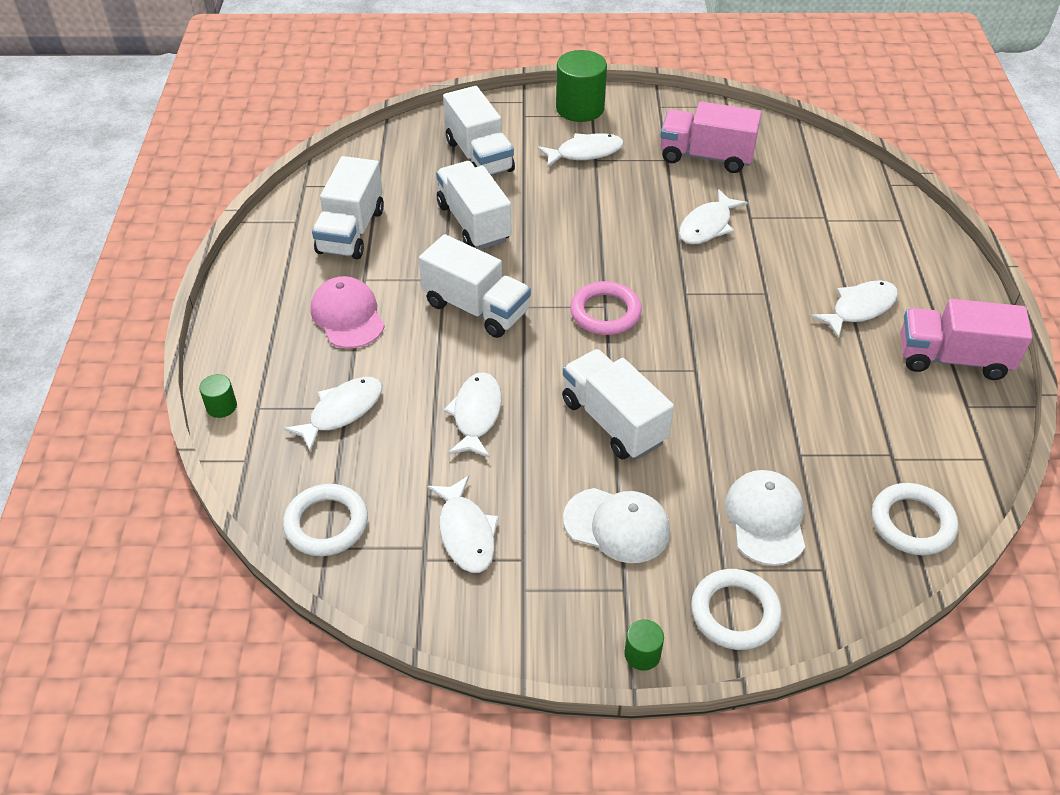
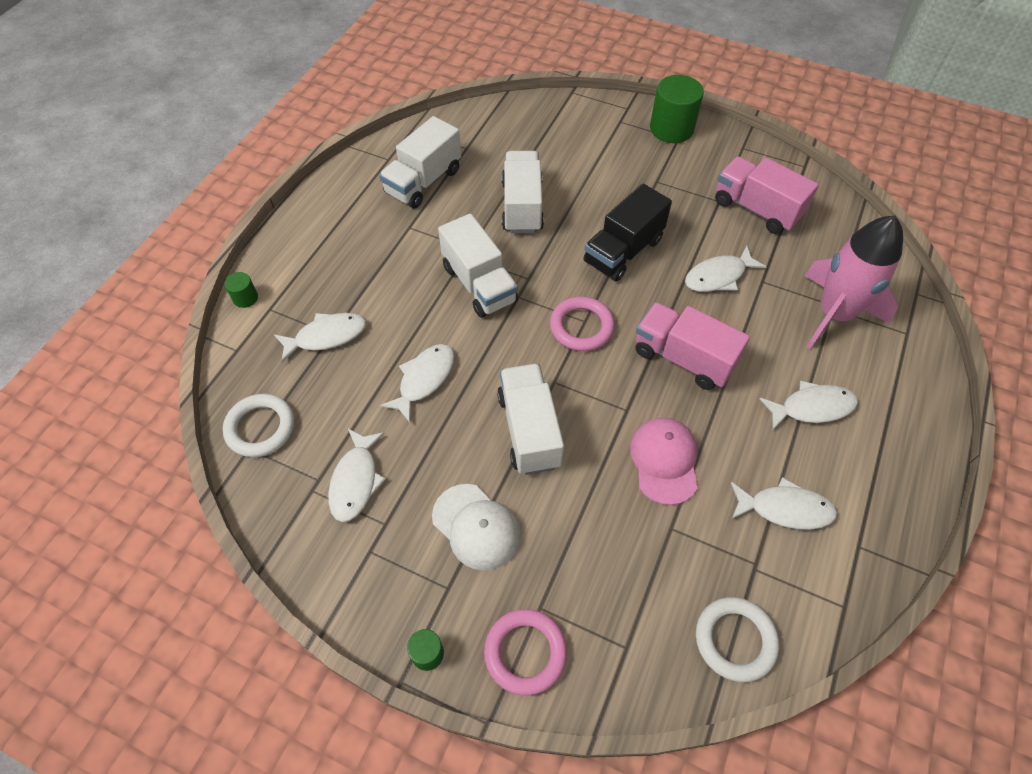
camera: 25 degrees right, 10 degrees up
(347, 316) = (378, 255): pink cap -> pink cap (664, 461)
(479, 156) = (561, 147): white truck -> none
(585, 153) = (651, 172): white fish -> white fish (785, 509)
(603, 232) = (623, 251): none -> black truck
(735, 613) = (525, 652): white ring -> pink ring
(765, 519) = (604, 576): white cap -> none
(831, 224) = (834, 314): none -> pink rocket
(953, 358) = (873, 492): pink truck -> pink truck (683, 358)

